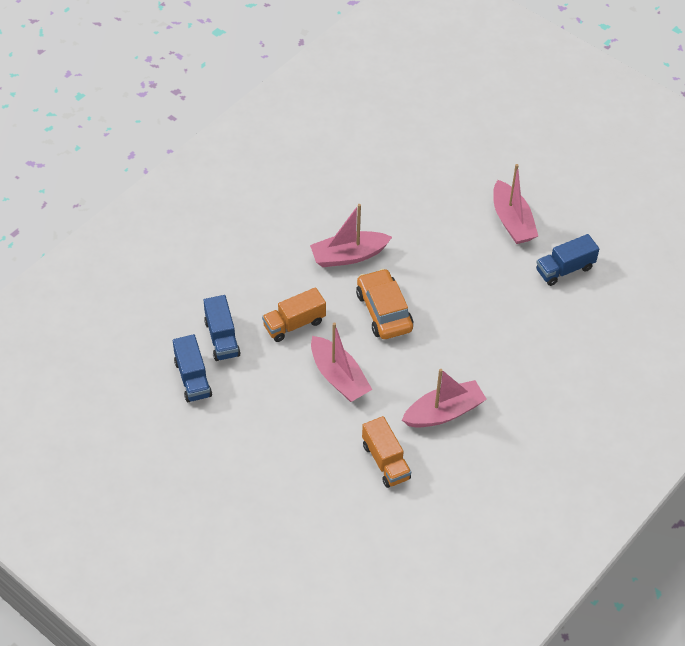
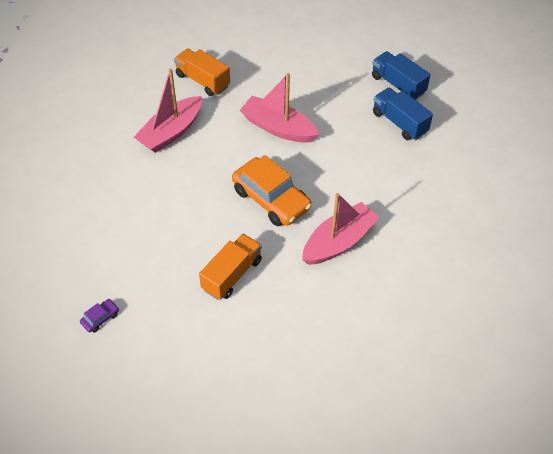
camera: 155 degrees right, 0 degrees up
(294, 324) = (346, 157): orange truck -> orange truck (232, 274)
(512, 221) = (182, 357): pink boat -> none
(564, 269) = (100, 318): blue truck -> purple car

